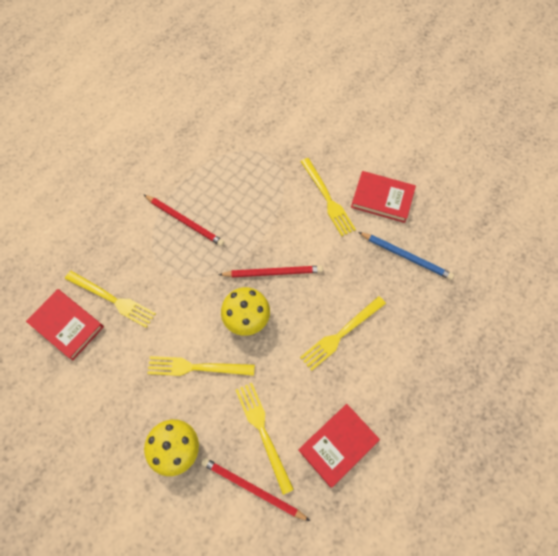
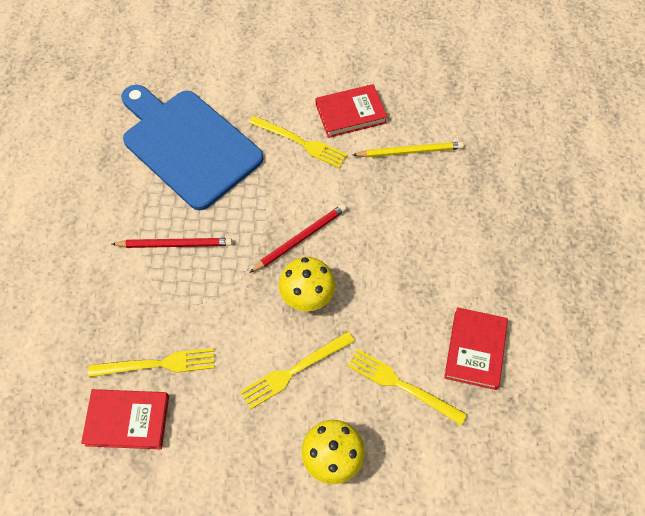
camera: 35 degrees left, 5 degrees down
(246, 153) = (188, 145): none -> blue cutting board
(252, 488) = (430, 440): red pencil -> none
(341, 334) = (404, 253): yellow fork -> none
(406, 256) = (410, 151): blue pencil -> yellow pencil

